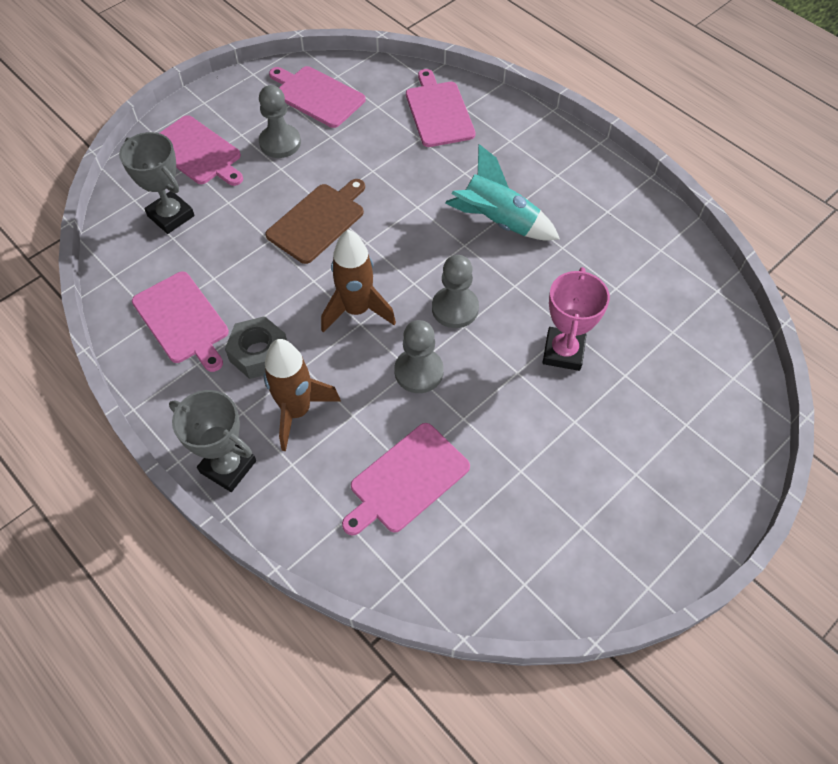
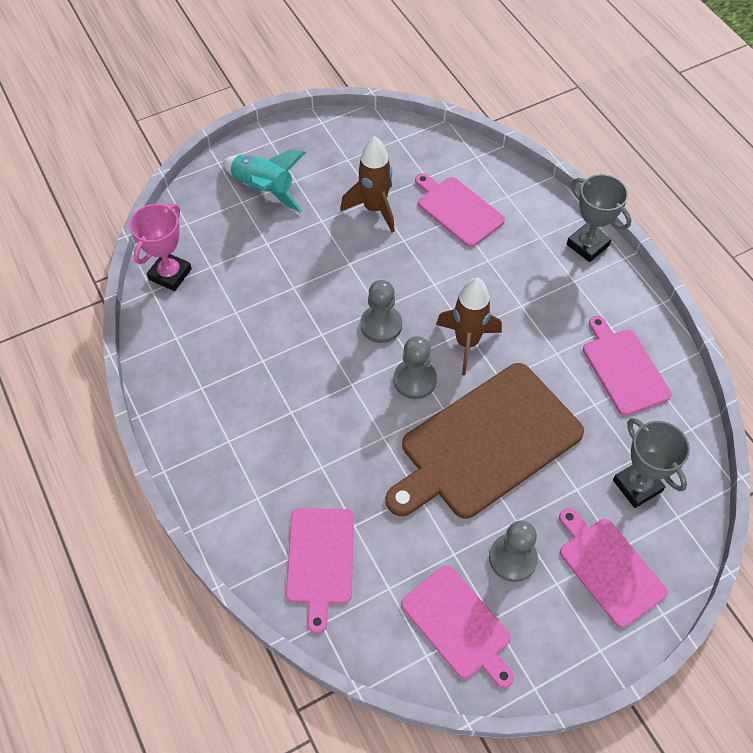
camera: 165 degrees left, 0 degrees up
(259, 353) = (557, 324): grey nut -> none
(297, 411) = (531, 272): brown rocket -> brown rocket (374, 209)
(318, 221) = (486, 443): brown cutting board -> brown cutting board, size x1.77
(406, 480) = (458, 210): pink cutting board -> pink cutting board turned 105 degrees counterclockwise
(419, 372) = (427, 280): grey pawn -> grey pawn (415, 380)
(498, 222) = (310, 400): turquoise rocket -> turquoise rocket (264, 190)
(563, 352) = (306, 270): pink trophy -> pink trophy (170, 274)

